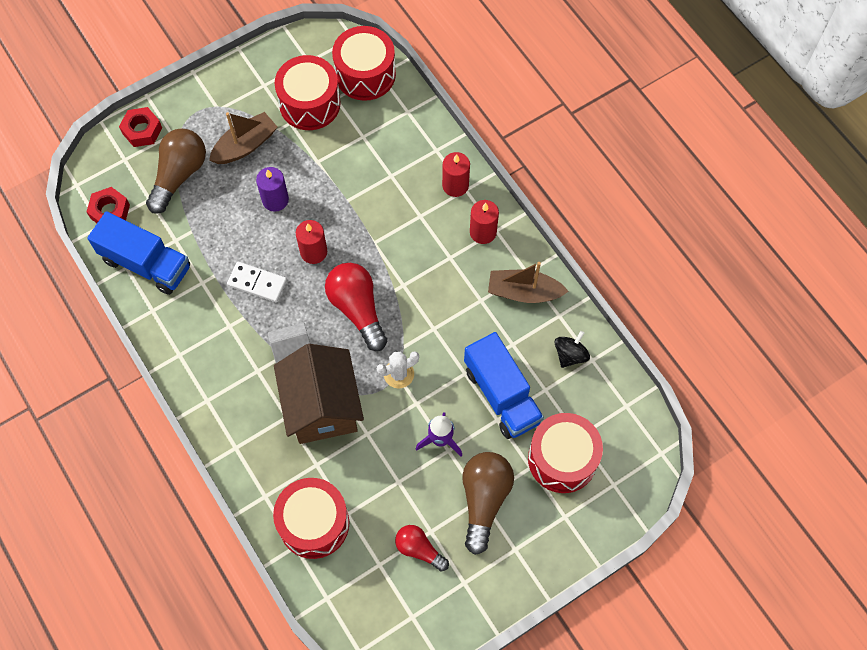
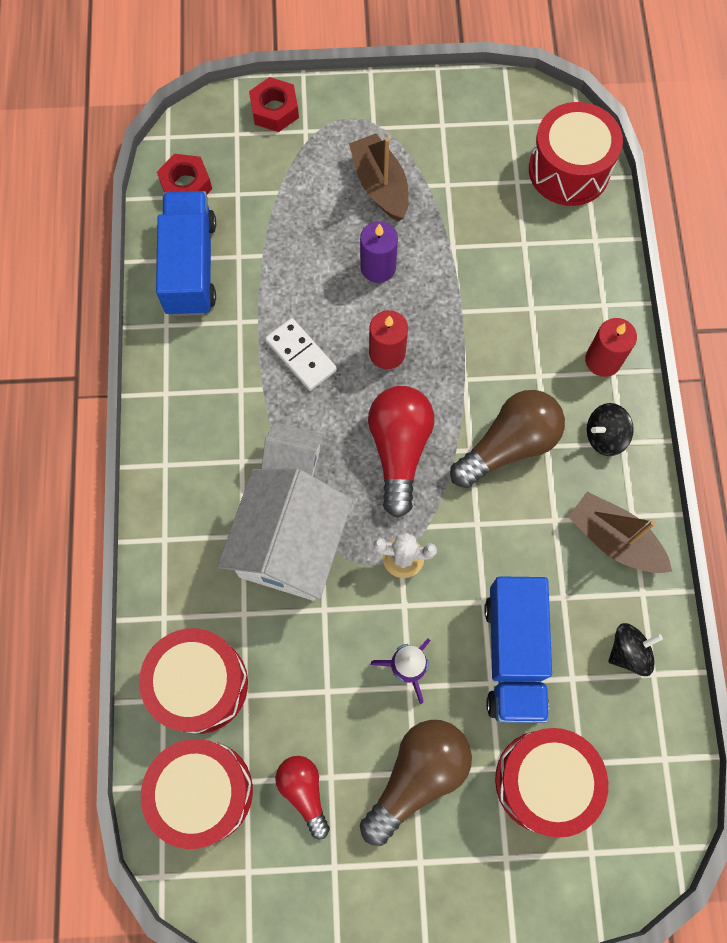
camera: 30 degrees right, 5 degrees up
(146, 263) = (190, 266): blue truck -> blue truck turned 150 degrees counterclockwise
(179, 175) = (286, 183): brown light bulb -> brown light bulb (509, 445)
(245, 145) = (380, 185): brown boat -> brown boat turned 105 degrees counterclockwise
(310, 103) = (483, 173): red drum -> red drum (203, 791)
(322, 407) = (290, 547): brown house -> white house
(483, 232) = (604, 436): red candle -> black spinning top

